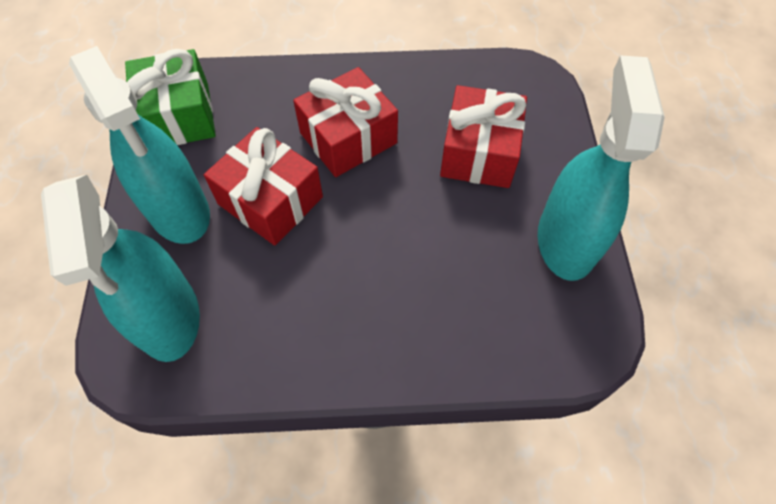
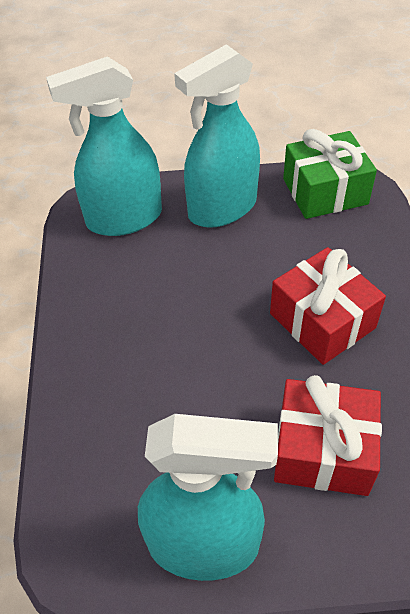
camera: 90 degrees right, 10 degrees down
(270, 200) = (238, 267): red gift -> none

